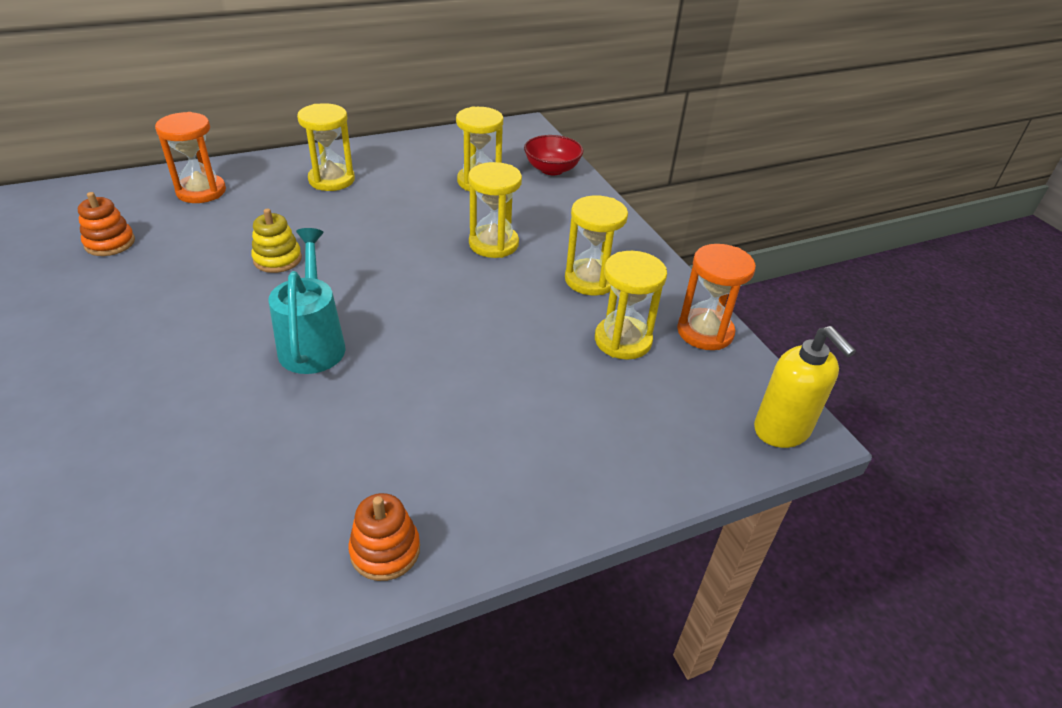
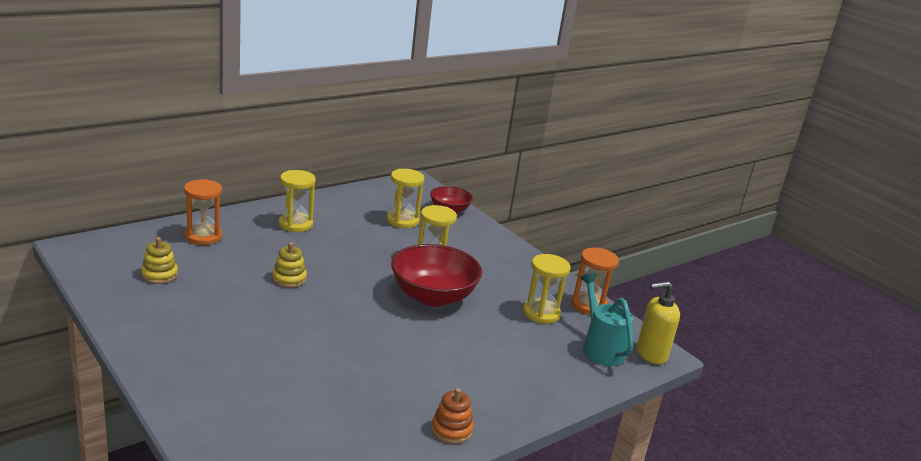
camera: 15 degrees left, 15 degrees down
(110, 243) = (159, 275): orange stacking toy -> yellow stacking toy
(313, 343) = (345, 327): turquoise watering can -> turquoise watering can (600, 348)
(467, 300) = (433, 296): none -> red bowl
(590, 280) = (506, 279): yellow hourglass -> none
(782, 430) = (651, 354): yellow soap dispenser -> yellow soap dispenser turned 120 degrees clockwise

